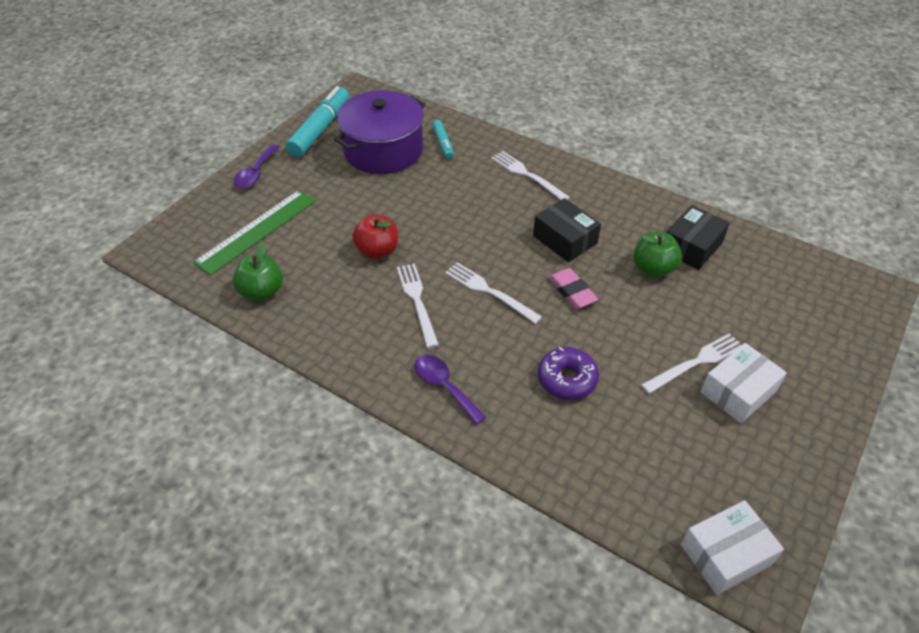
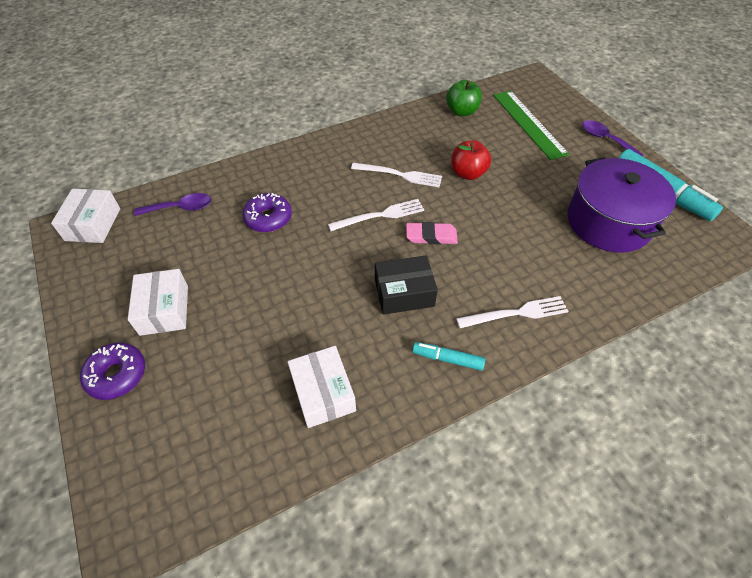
camera: 120 degrees right, 5 degrees up
(443, 144) = (602, 269): turquoise marker -> turquoise marker (447, 359)
(444, 386) = (317, 160): purple spoon -> purple spoon (180, 208)
(572, 291) = (342, 264): pink eraser -> pink eraser (431, 236)
(653, 269) = (321, 338): green apple -> none
(691, 247) = (323, 393): black box -> white box
(695, 362) = (211, 300): white fork -> none
(817, 379) = (117, 375): none -> purple donut

